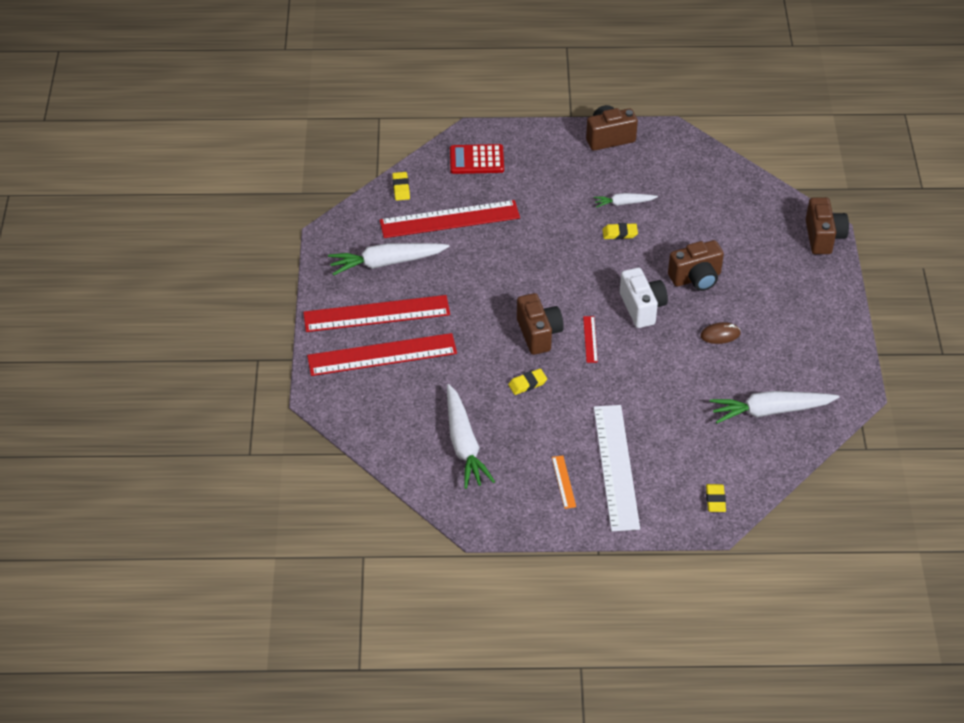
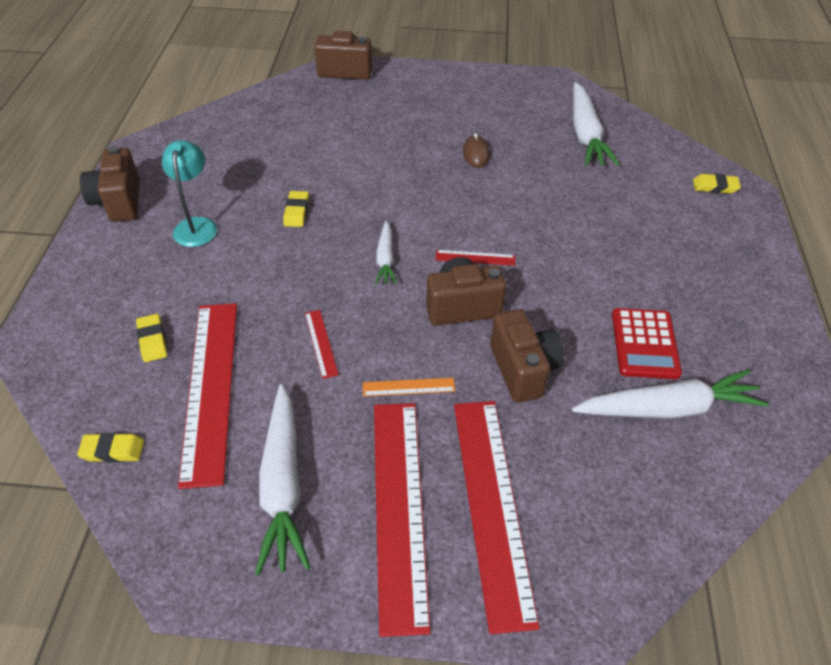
camera: 85 degrees left, 0 degrees up
(476, 160) = (93, 343): red calculator -> red calculator (644, 344)
(493, 264) = (321, 343): none -> red ruler
(527, 384) = (552, 327): yellow eraser -> yellow eraser (152, 340)
(564, 482) = (715, 307): orange ruler -> orange ruler (408, 387)
(593, 183) = (196, 225): none -> turquoise lamp
(616, 467) = (682, 257): white ruler -> none
(624, 203) = (244, 202): white carrot -> white carrot (385, 259)
(642, 308) = (427, 207): white camera -> none
(696, 278) = (386, 160): brown camera -> brown camera (523, 370)

